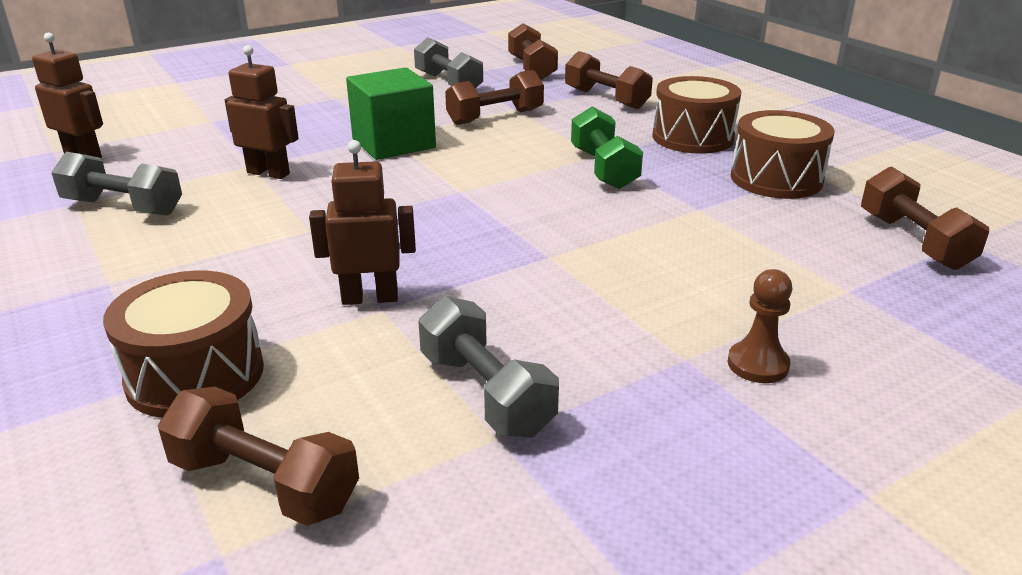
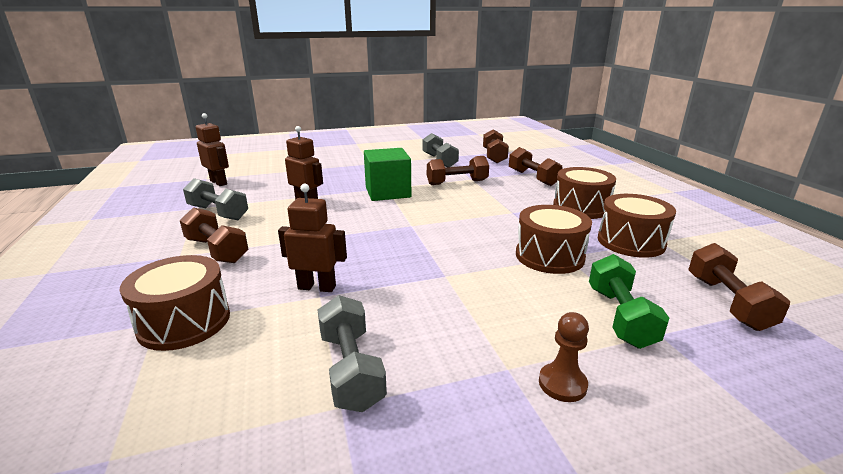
camera: 15 degrees right, 5 degrees down
(264, 484) = (171, 409): brown dumbbell -> brown dumbbell (216, 250)
(603, 169) = (510, 221): green dumbbell -> green dumbbell (620, 317)
(678, 211) = (549, 256): none -> brown drum

